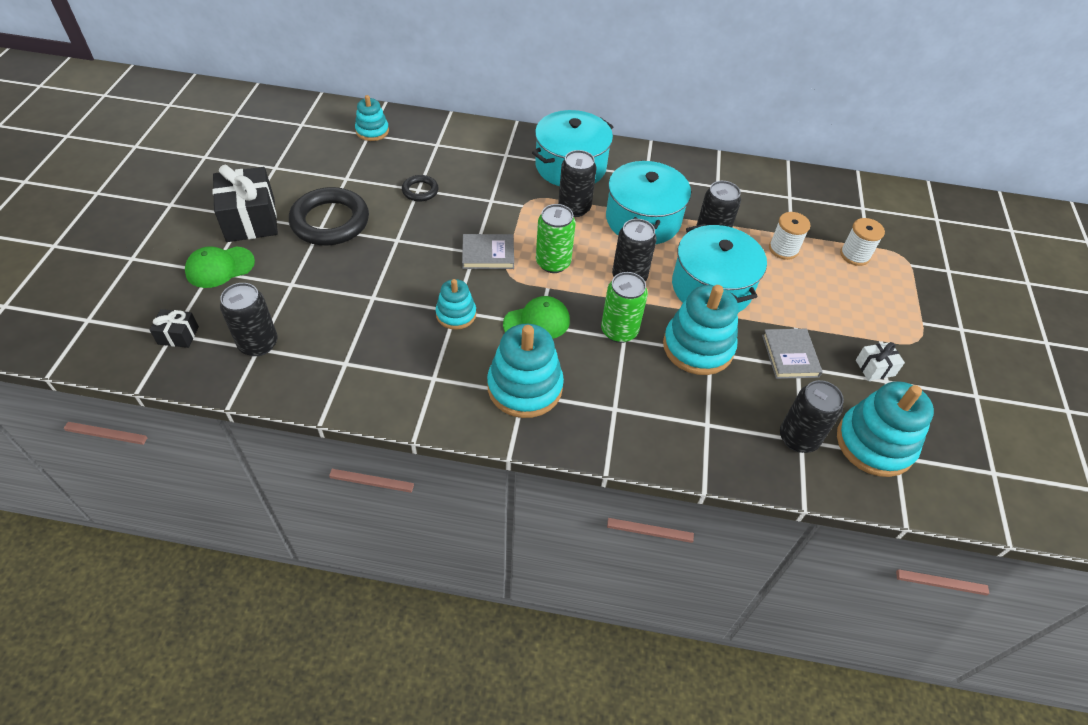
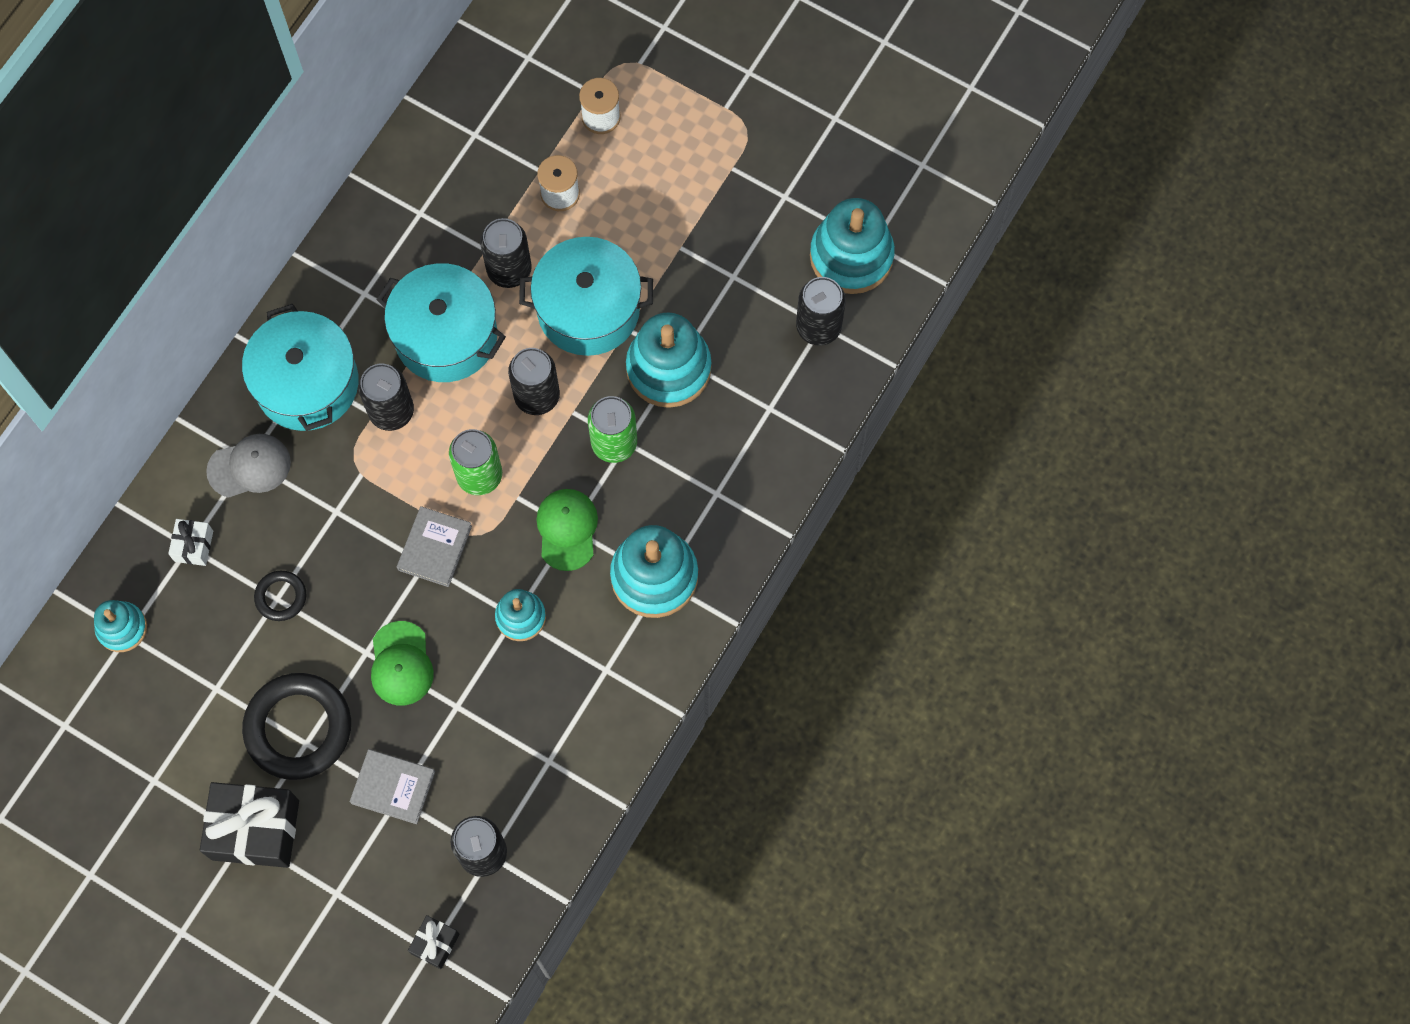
camera: 65 degrees left, 20 degrees up
(220, 267) = (334, 881): green cap -> green cap (401, 664)
(501, 156) = (249, 466): none -> grey cap
(790, 356) = (716, 276): grey book -> grey book (393, 787)
(875, 368) = (764, 197): white gift -> white gift (193, 546)

